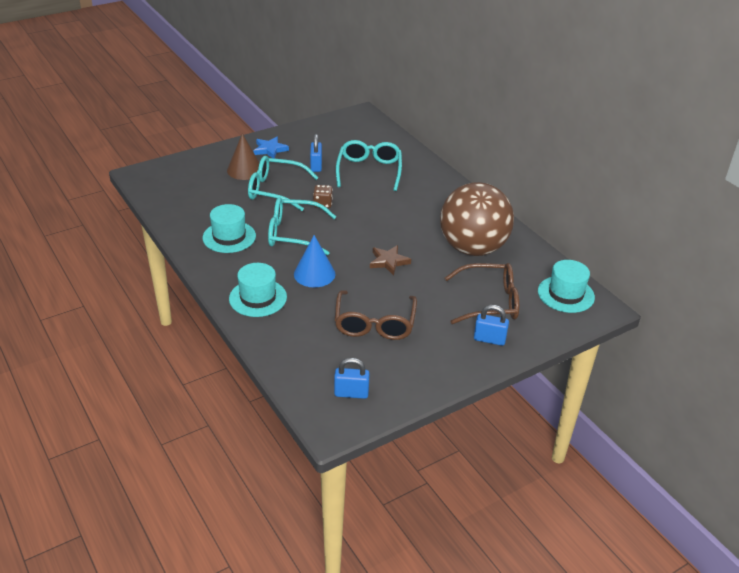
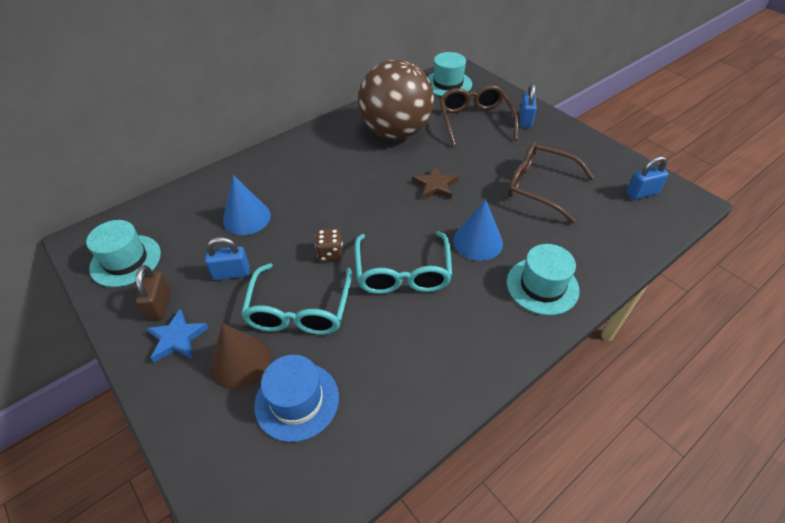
camera: 95 degrees left, 10 degrees up
(210, 187) = (297, 401): none -> blue hat
(229, 237) = (427, 343): turquoise hat -> turquoise hat (126, 260)
(297, 143) = (160, 305): none -> brown padlock
(351, 393) = (642, 193): blue padlock -> blue padlock turned 75 degrees clockwise
(369, 171) = (246, 218): turquoise glasses -> blue cone
(374, 324) = (539, 187): brown glasses -> brown glasses turned 150 degrees counterclockwise

